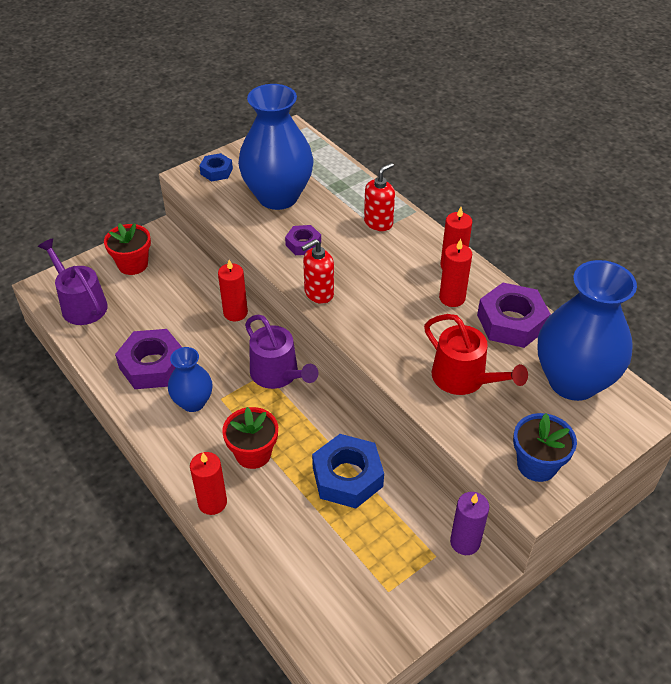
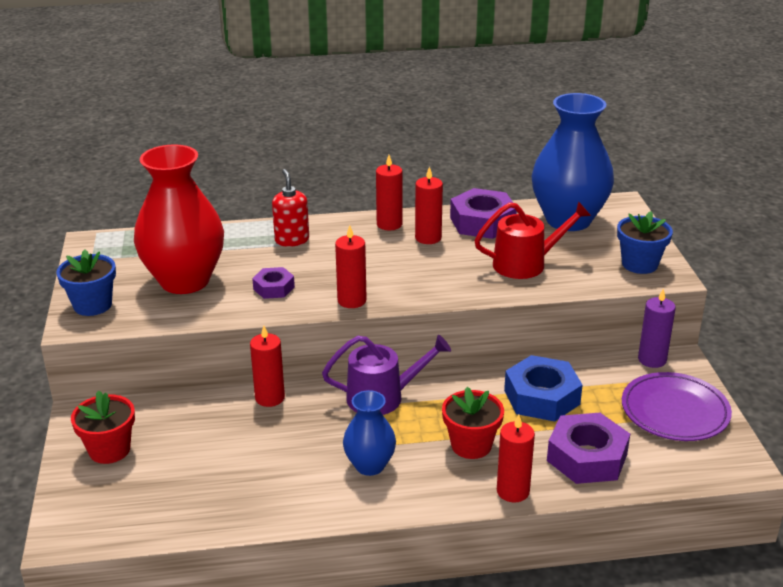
camera: 60 degrees left, 15 degrees down
(81, 304) = (131, 511): purple watering can -> none
(152, 365) = (289, 480): purple nut -> purple nut (587, 457)
(216, 171) = (92, 305): blue nut -> blue flower pot
(278, 196) = (185, 281): blue vase -> red vase
(318, 293) = (352, 300): red soap dispenser -> red candle
(394, 586) = (674, 411): none -> purple plate

